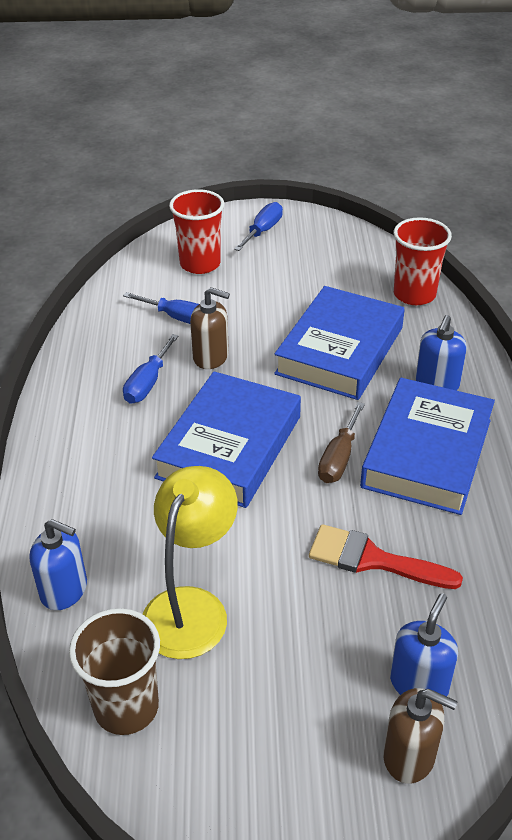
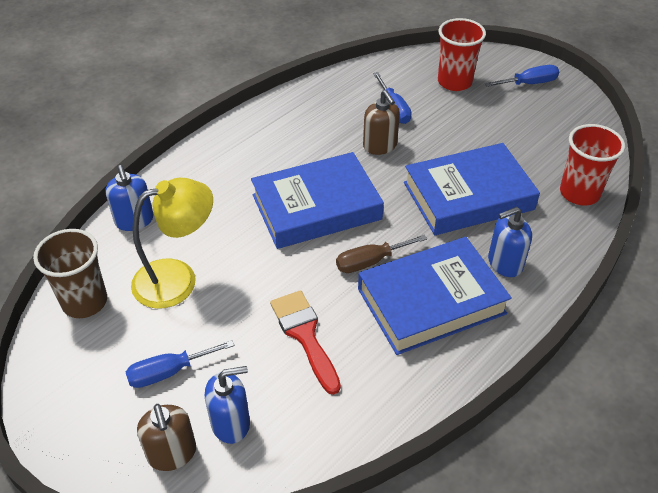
camera: 45 degrees right, 5 degrees up
(148, 383) = (322, 137): blue screwdriver -> blue screwdriver (169, 372)

